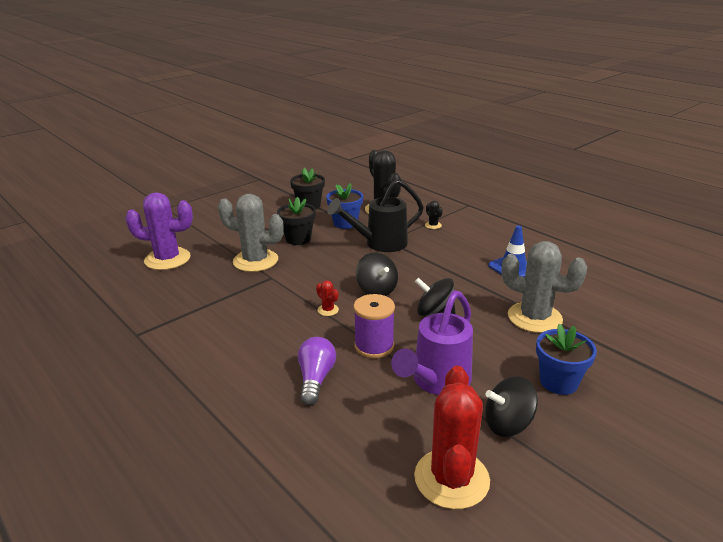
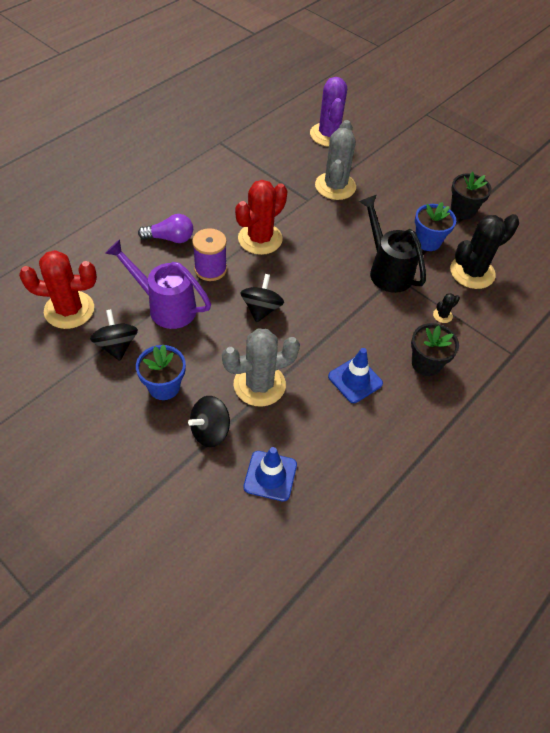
camera: 80 degrees right, 25 degrees up
(298, 239) = (383, 209): black flower pot -> black flower pot (426, 363)
(328, 310) = (260, 239): red cactus -> red cactus, size x2.43
(376, 290) = (296, 269): black spinning top -> black spinning top (210, 431)
(534, 317) = (259, 384): grey cactus -> grey cactus turned 45 degrees clockwise
(636, 315) = (270, 476): none -> blue traffic cone

